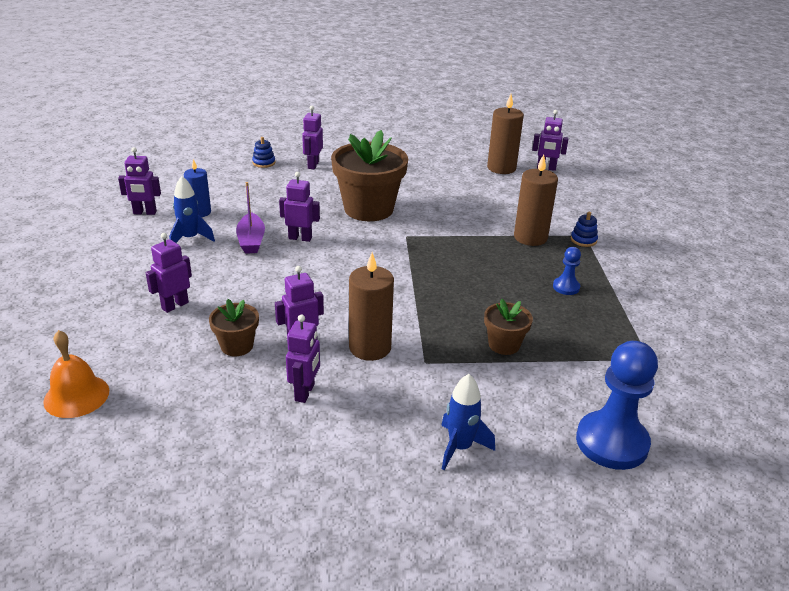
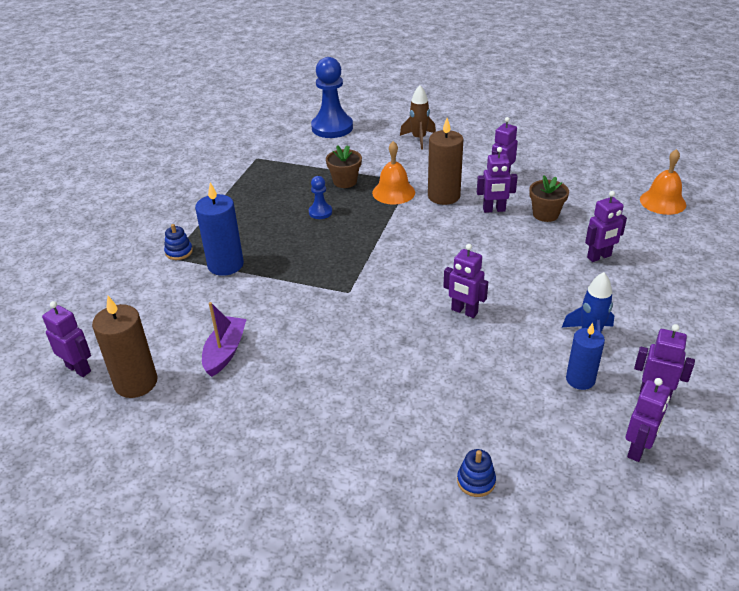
camera: 155 degrees left, 5 degrees up
(251, 240) = (519, 319): purple boat -> purple boat (225, 352)
(313, 165) = (399, 455): purple robot -> purple robot (638, 449)
(368, 209) = (366, 340): brown flower pot -> none
(434, 341) = (393, 192): none -> orange bell
(460, 447) = (419, 139): blue rocket -> brown rocket
(530, 237) = (225, 265): brown candle -> blue candle
(566, 287) = (252, 212): blue pawn -> blue pawn (320, 212)

